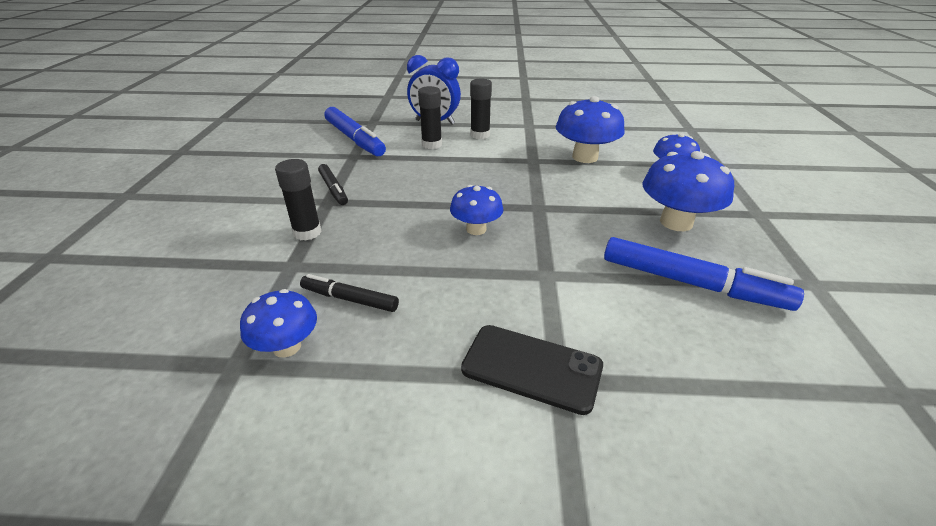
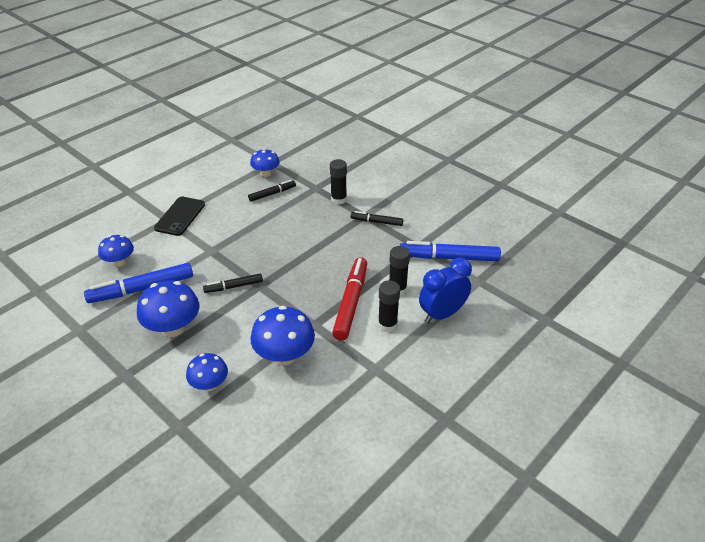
camera: 130 degrees right, 5 degrees up
(476, 229) = (271, 250): blue mushroom -> blue mushroom (119, 262)
(481, 156) = (351, 303): none -> red marker
(531, 368) = (180, 216): black phone -> black phone turned 45 degrees counterclockwise
(567, 221) = (233, 286): none -> black marker

